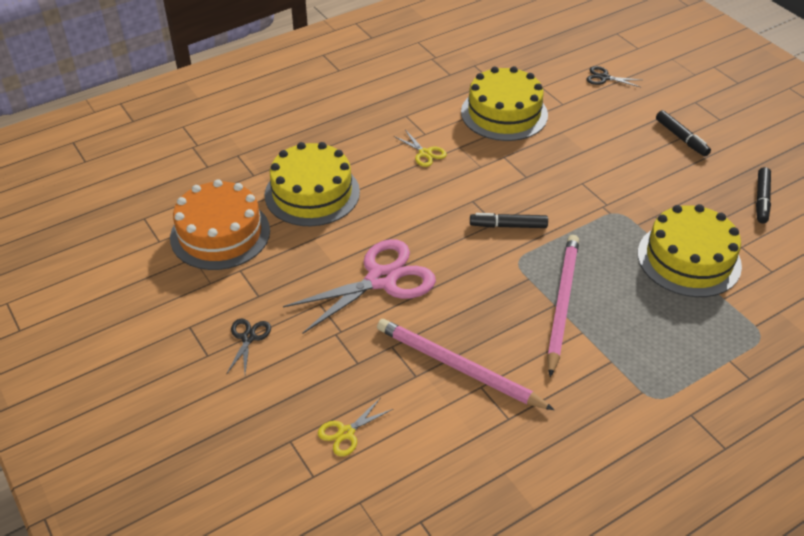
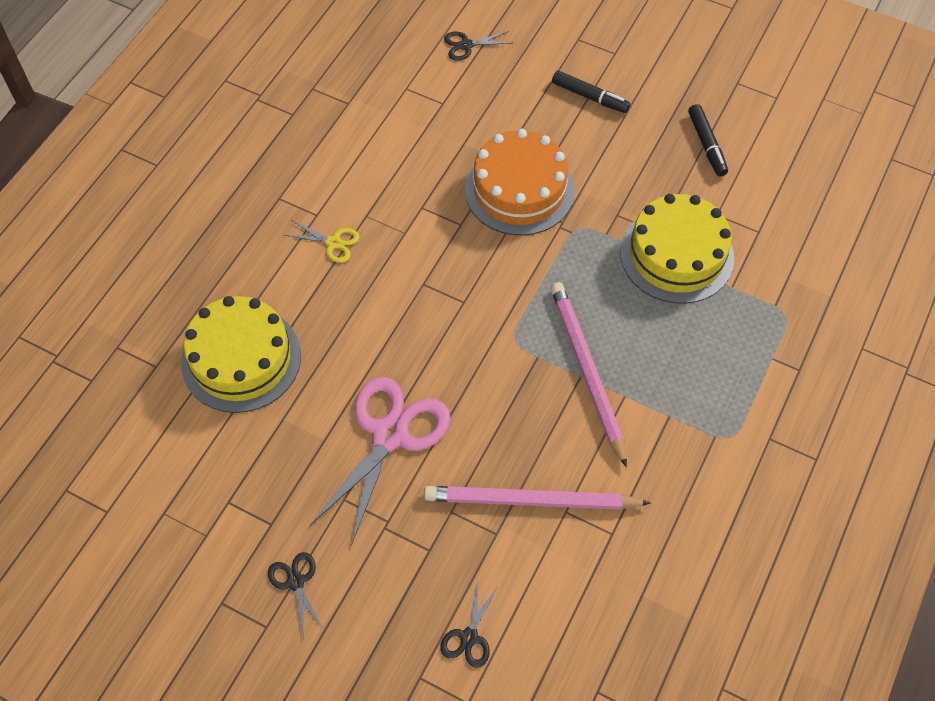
camera: 30 degrees left, 15 degrees up
(220, 234) = (172, 466): orange cake -> orange cake (519, 189)
(346, 433) = (469, 637): yellow scissors -> black scissors
(504, 113) = (387, 145): yellow cake -> none
(508, 226) = (479, 299): black marker -> none

